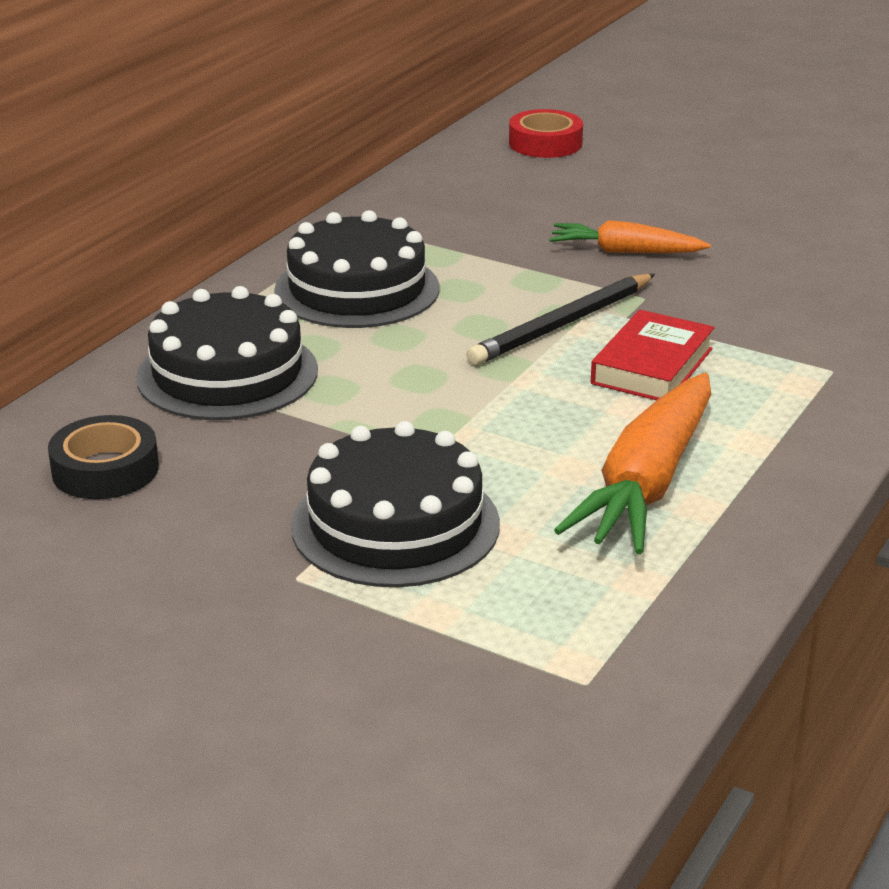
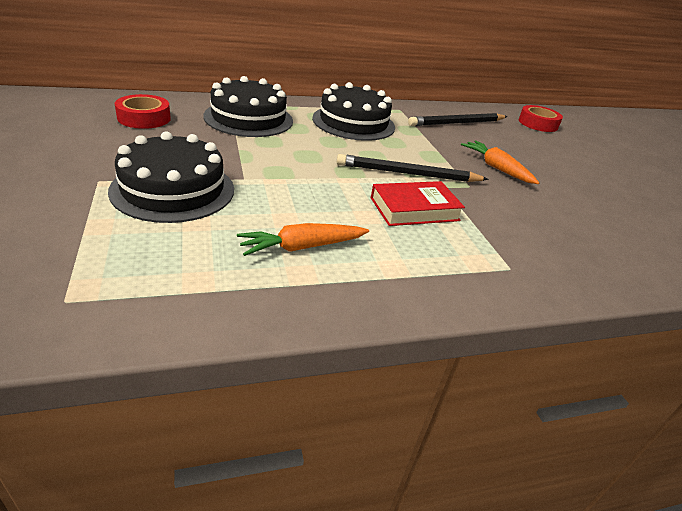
camera: 40 degrees right, 5 degrees up
(105, 470) = (144, 118): black tape -> red tape
(465, 205) = (457, 123): none -> black pencil
(647, 483) = (302, 247): orange carrot -> orange carrot, size x0.59

